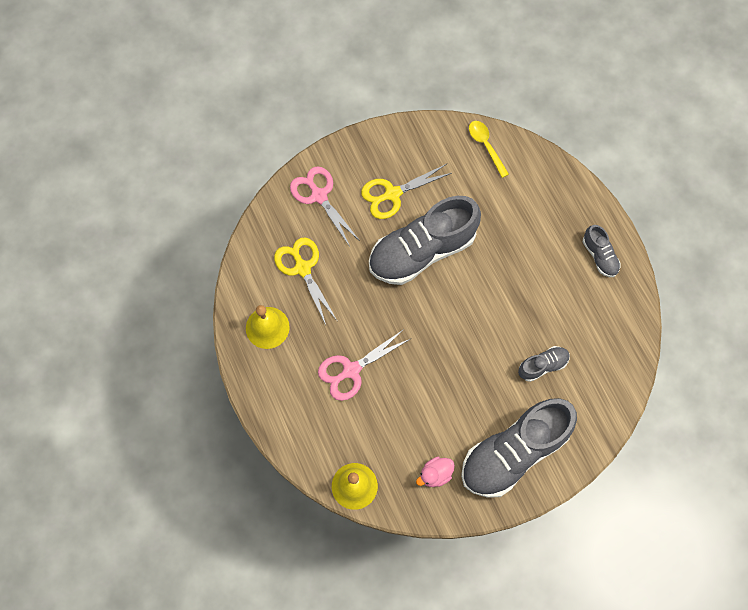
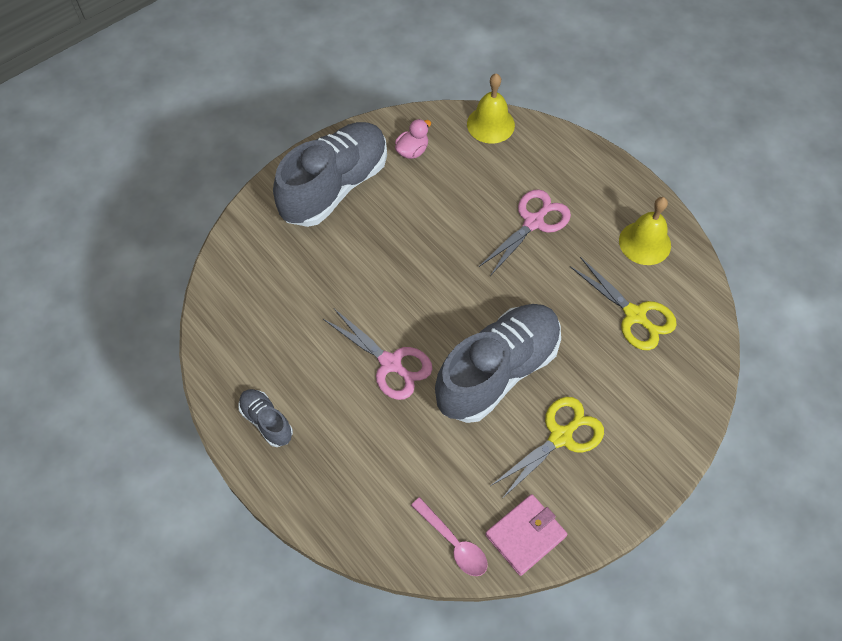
camera: 165 degrees right, 10 degrees down
(319, 196) = (655, 409): pink scissors -> pink scissors (390, 363)
(438, 139) = (525, 535): none -> pink wallet
(486, 146) = (453, 543): yellow spoon -> pink spoon
(542, 365) = (319, 276): grey shoe -> none

